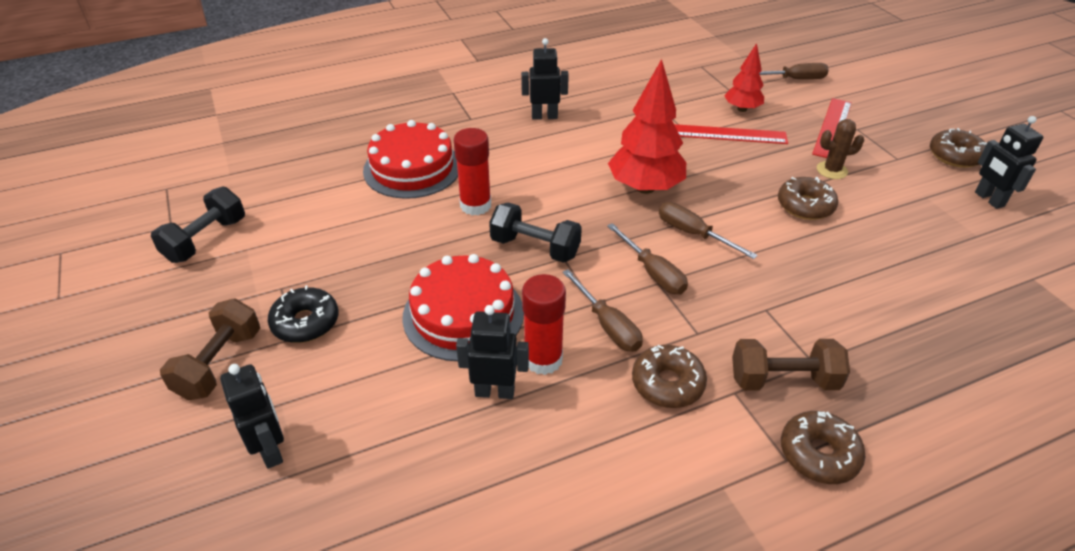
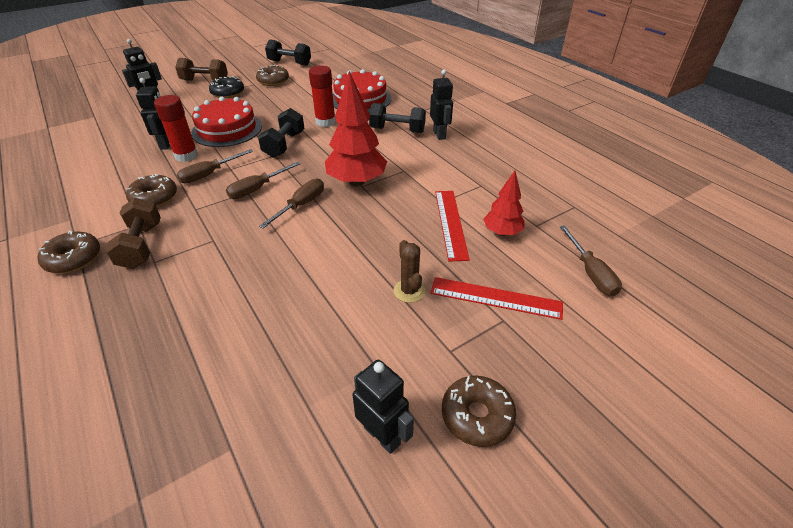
camera: 80 degrees right, 0 degrees up
(523, 146) = (397, 130): none -> black dumbbell
(805, 206) = (345, 268): brown donut -> brown donut (273, 81)
(988, 199) = (382, 435): black robot -> black robot turned 75 degrees clockwise

